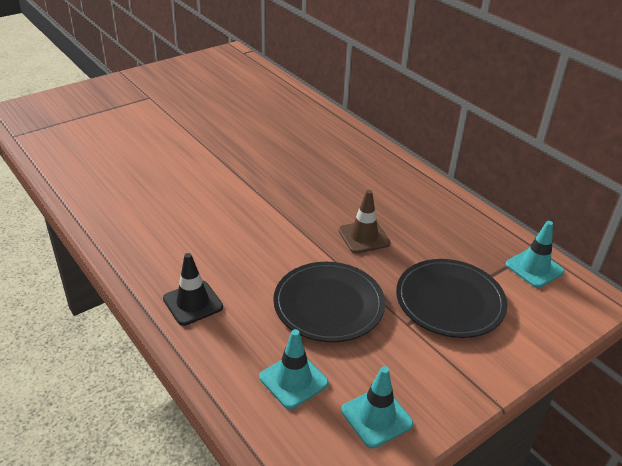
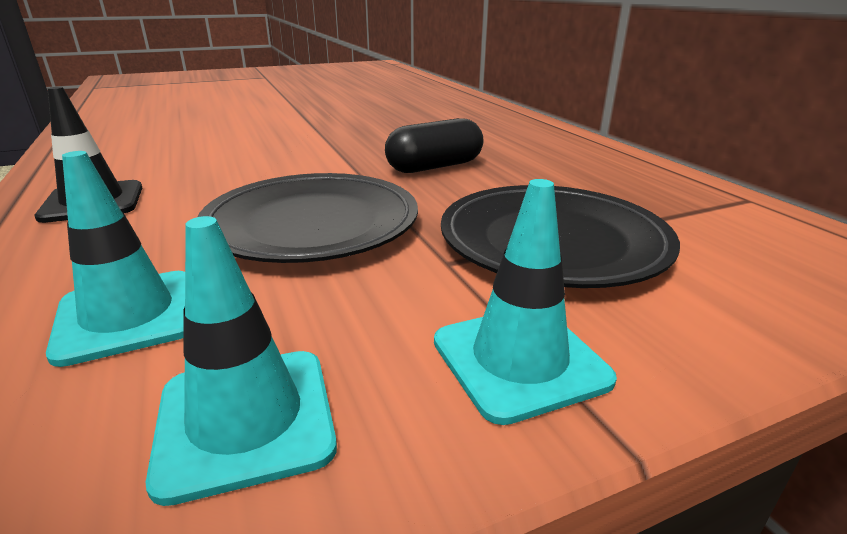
camera: 15 degrees right, 10 degrees down
(364, 237) = (434, 167): brown traffic cone -> black capsule
(534, 268) = (744, 219): turquoise traffic cone -> turquoise traffic cone (519, 360)

